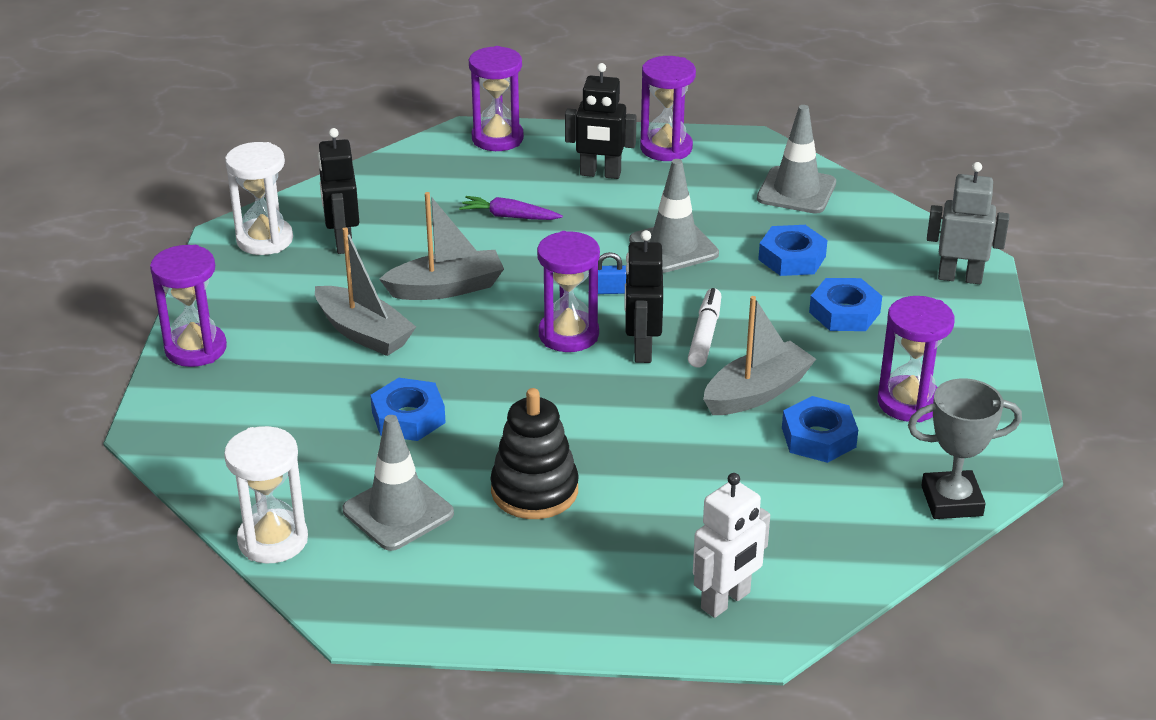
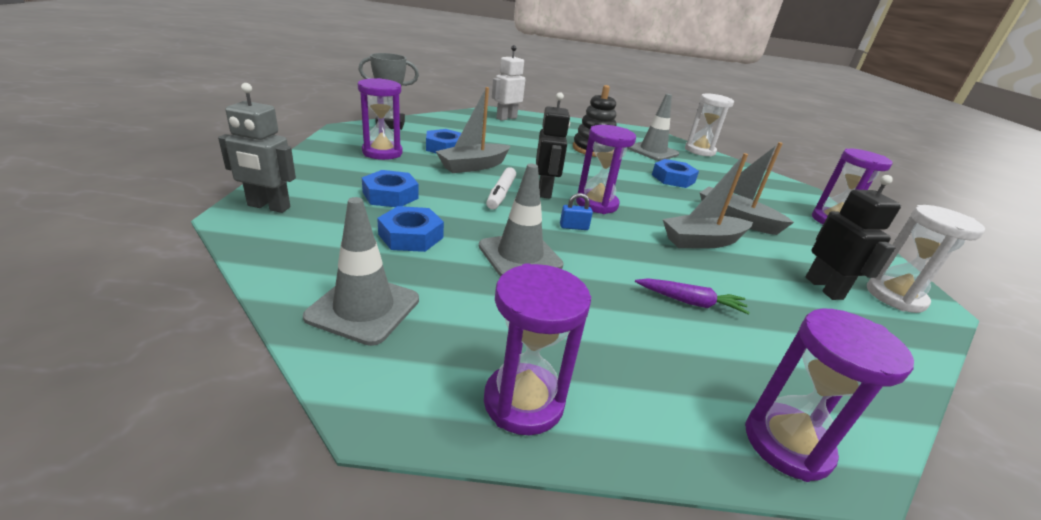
camera: 175 degrees right, 5 degrees down
(600, 174) = (610, 355): black robot -> none

